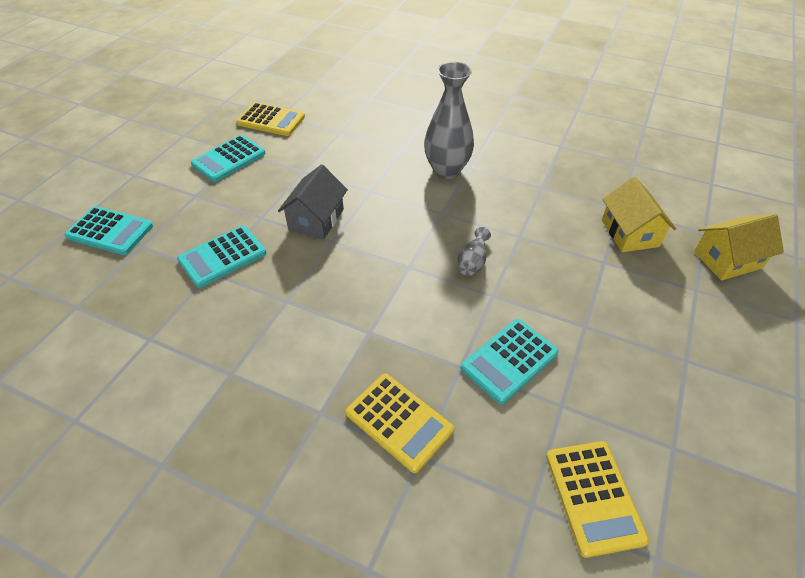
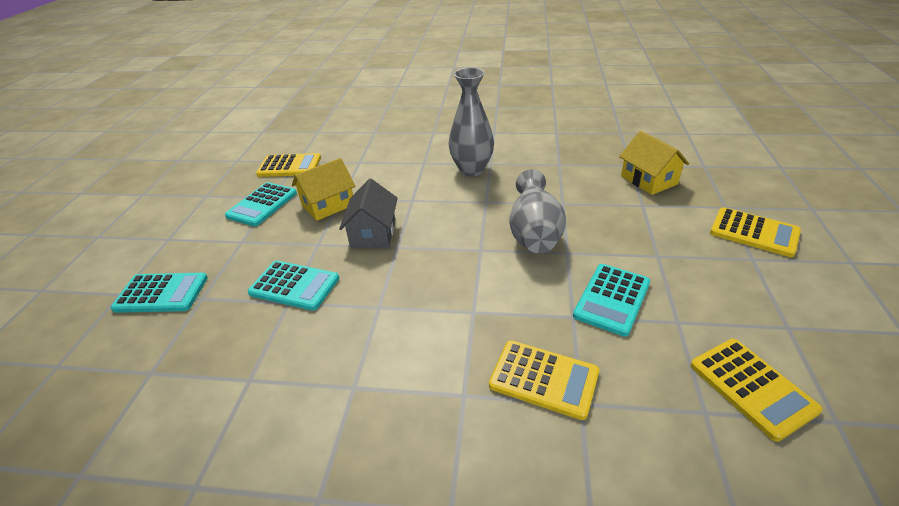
camera: 15 degrees left, 10 degrees down
(222, 256) = (294, 286): turquoise calculator -> turquoise calculator turned 105 degrees counterclockwise
(472, 262) = (534, 231): grey vase -> grey vase, size x2.04
(708, 330) = (754, 232): none -> yellow calculator
(727, 260) = (734, 181): yellow house -> yellow house (328, 205)

